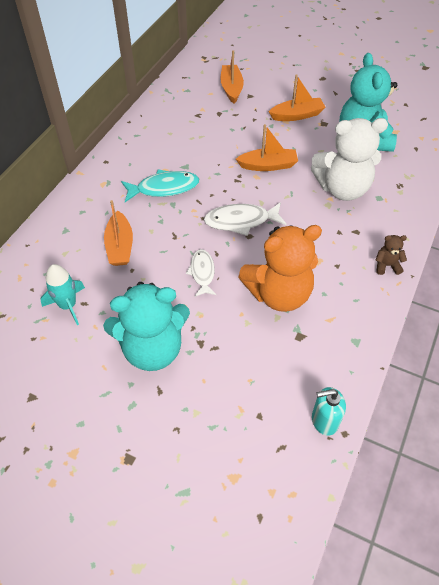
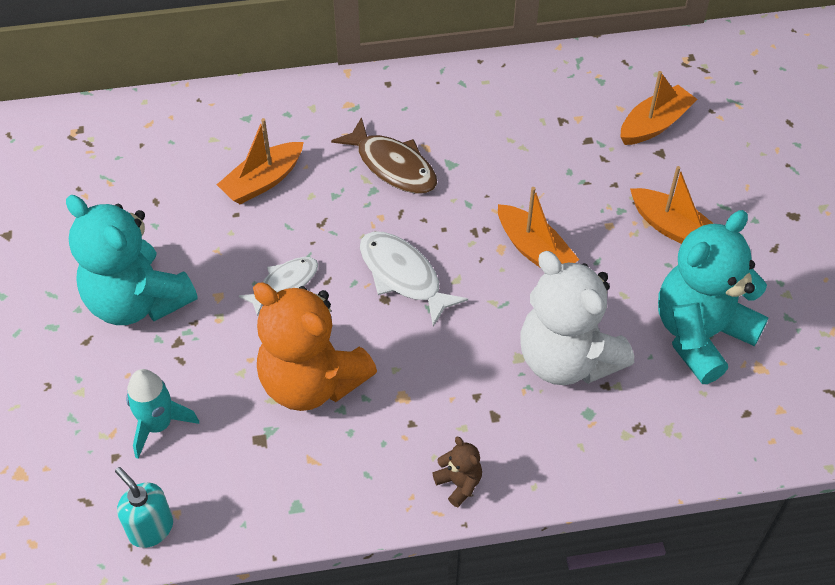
camera: 55 degrees right, 0 degrees up
(68, 305) = (142, 189): turquoise rocket -> turquoise rocket (158, 425)
(164, 188) = (392, 166): turquoise fish -> brown fish

